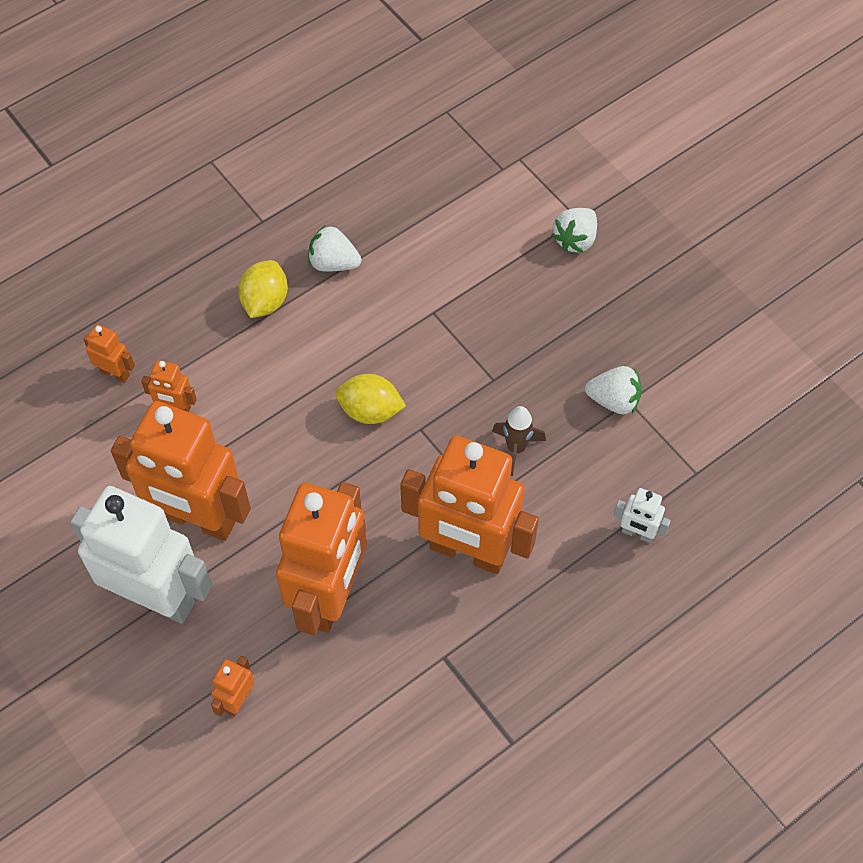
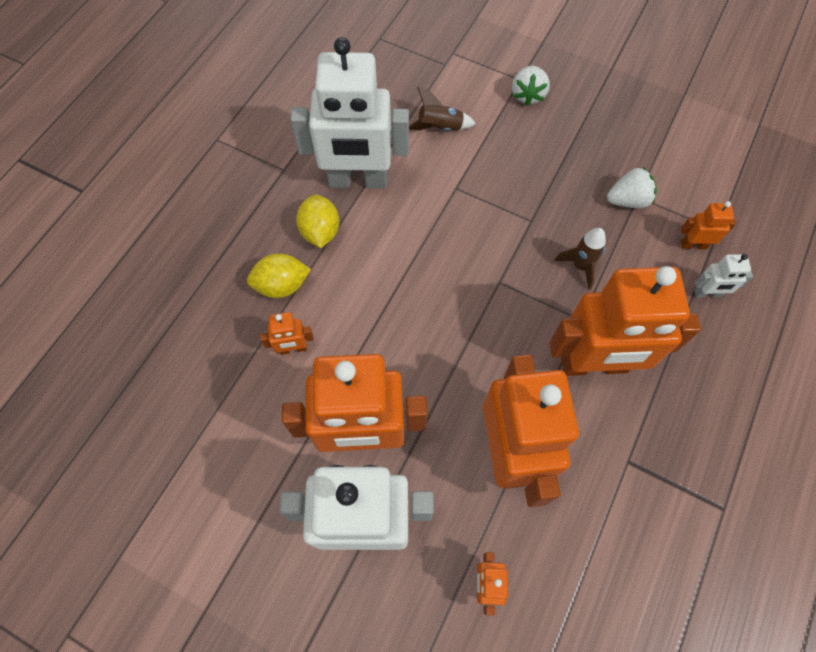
camera: 25 degrees left, 5 degrees up
(115, 373) = (226, 341): orange robot -> orange robot (693, 245)
(333, 263) = (358, 180): white strawberry -> white robot
(370, 411) = (453, 284): yellow lemon -> yellow lemon (282, 285)
(454, 239) = (439, 128): none -> brown rocket

